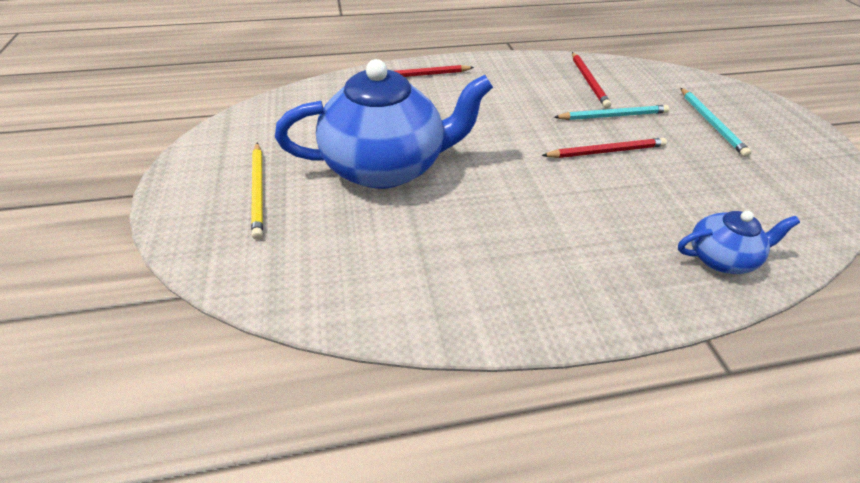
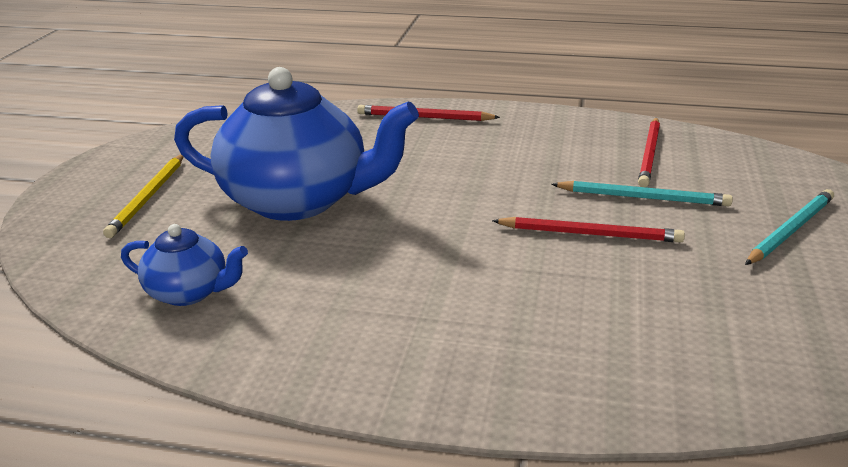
camera: 25 degrees right, 15 degrees down
(711, 123) = (790, 230): turquoise pencil -> turquoise pencil turned 150 degrees counterclockwise
(720, 258) = (629, 378): blue teapot -> blue teapot (189, 292)

